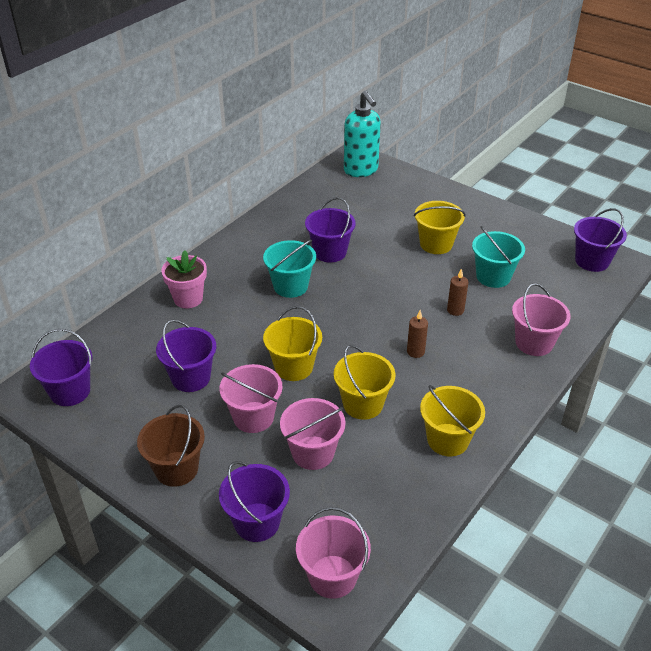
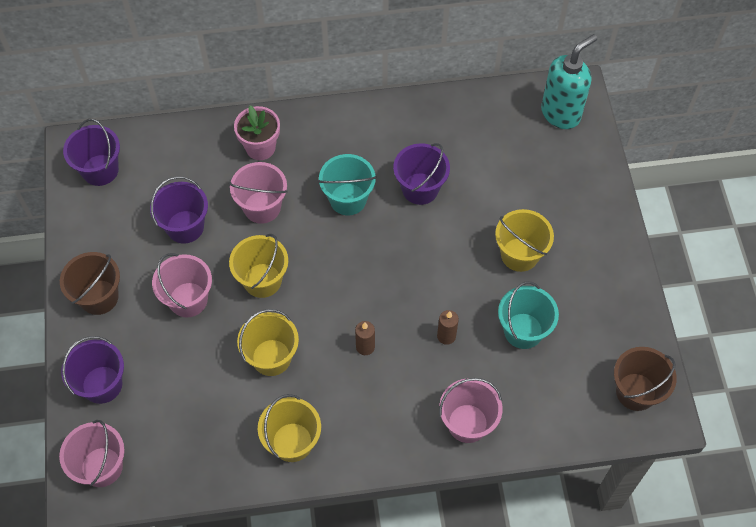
camera: 45 degrees right, 20 degrees up
(313, 453) = (193, 365): pink bucket -> pink bucket (262, 207)
(361, 170) = (561, 113): turquoise soap dispenser -> turquoise soap dispenser turned 150 degrees counterclockwise
(592, 261) = (636, 391): purple bucket -> brown bucket

